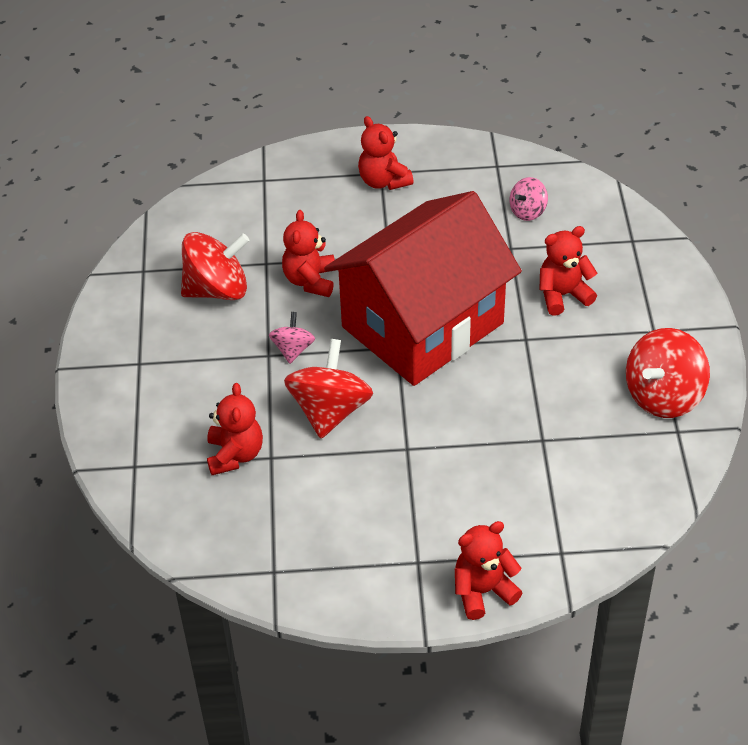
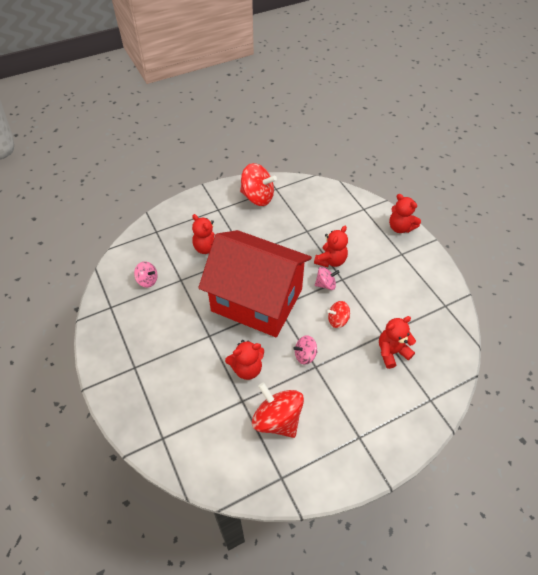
camera: 115 degrees left, 5 degrees up
(330, 410) = (337, 320): red spinning top -> red spinning top, size x0.54
(383, 181) = (142, 362): red teddy bear -> red teddy bear (331, 260)
(407, 421) = (325, 284): none -> pink spinning top

